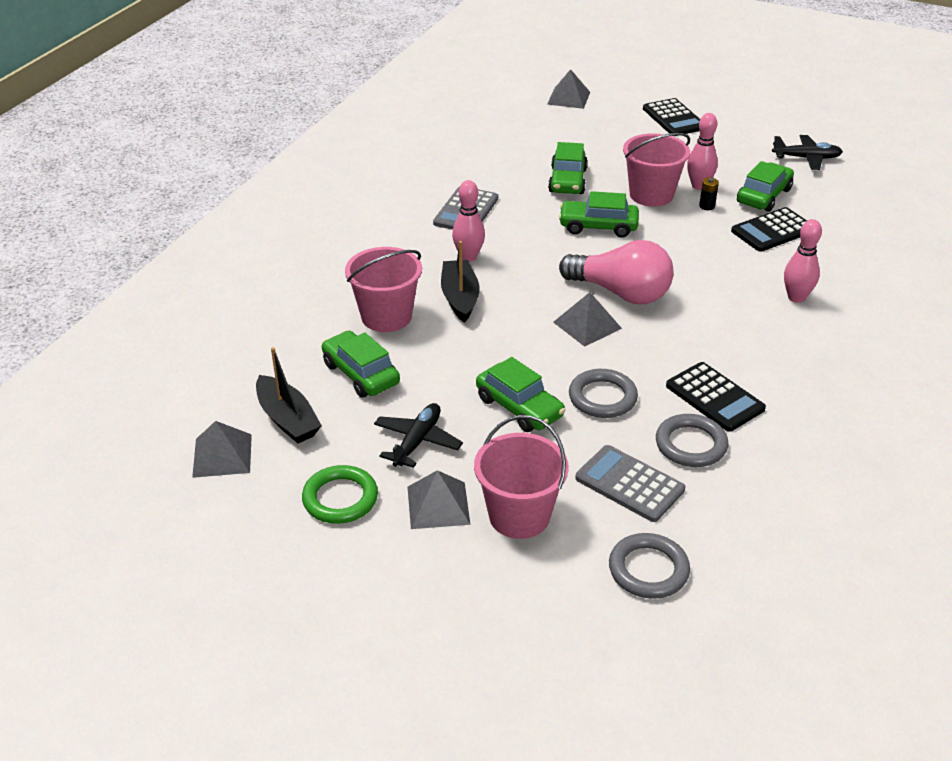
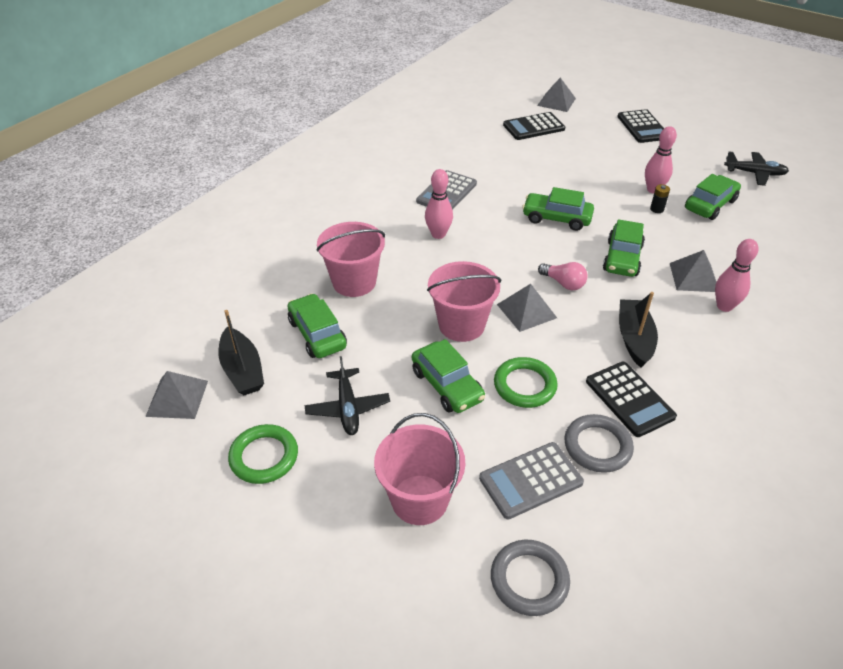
camera: 10 degrees right, 5 degrees up
(417, 441) = (347, 408): black plane -> black plane turned 135 degrees clockwise
(438, 505) = (348, 476): grey pyramid -> grey pyramid (694, 277)
(460, 298) = (421, 272): black boat -> black boat (634, 338)
(567, 181) = (539, 174): green car -> green car (622, 258)
(602, 397) = (524, 385): grey ring -> green ring
(621, 293) = (563, 283): pink light bulb -> pink light bulb, size x0.50
(629, 484) = (530, 480): grey calculator -> grey calculator turned 75 degrees counterclockwise
(651, 195) = (609, 194): pink bucket -> pink bucket (461, 325)
(772, 231) = (713, 238): black calculator -> black calculator (533, 127)

